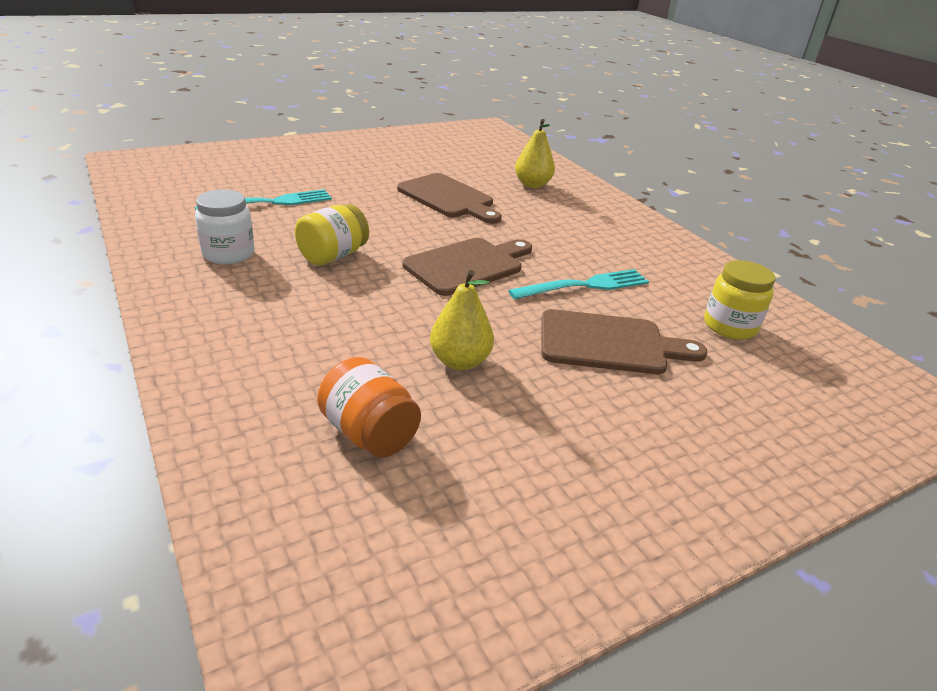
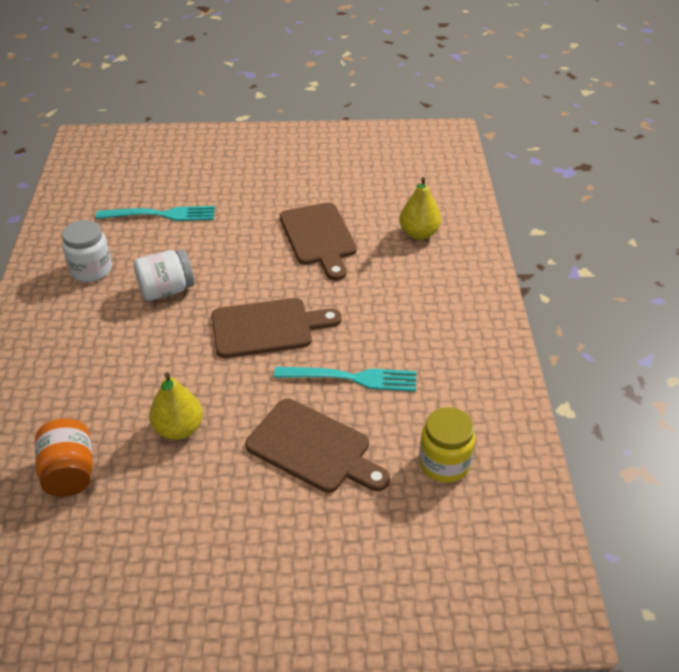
camera: 30 degrees right, 10 degrees up
(333, 256) = (166, 290): yellow jar -> white jar

